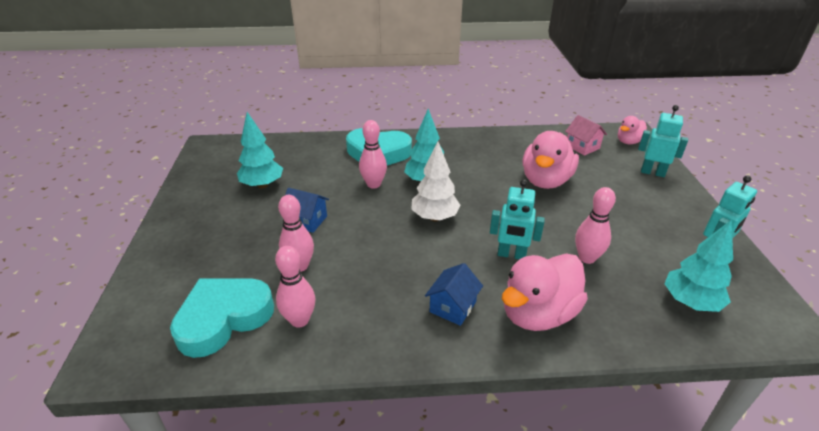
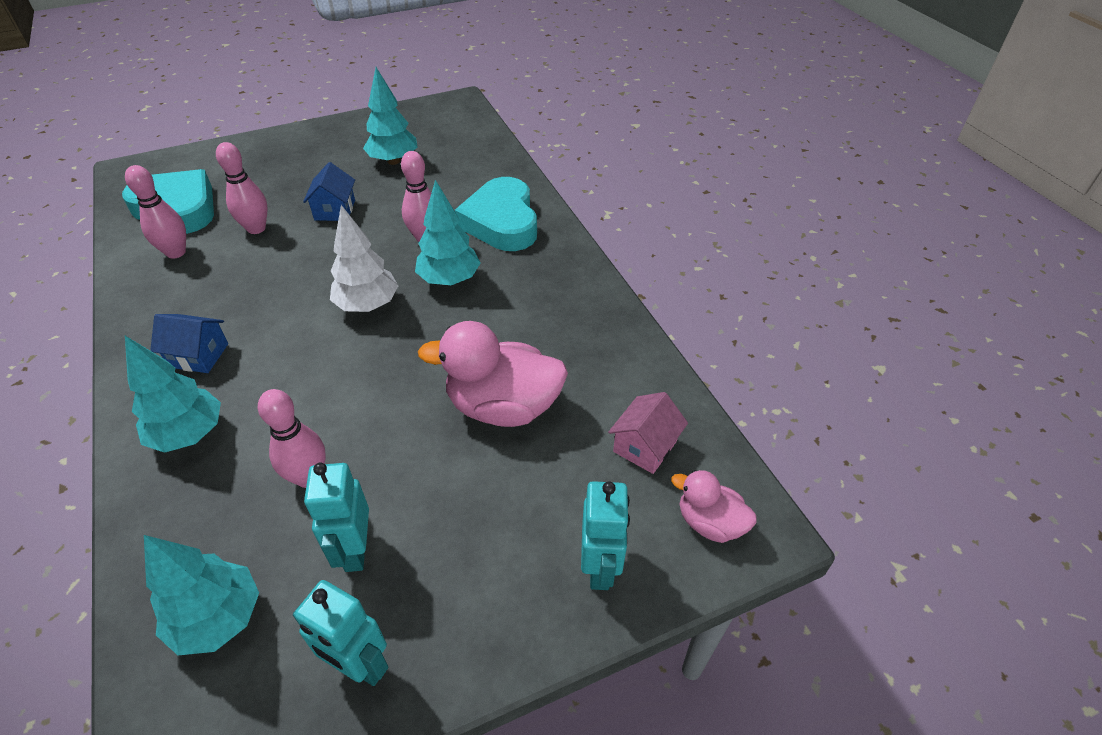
camera: 70 degrees right, 10 degrees up
(511, 255) = (302, 392): turquoise robot -> turquoise robot (355, 550)
(538, 314) = (189, 434): pink duck -> turquoise tree

